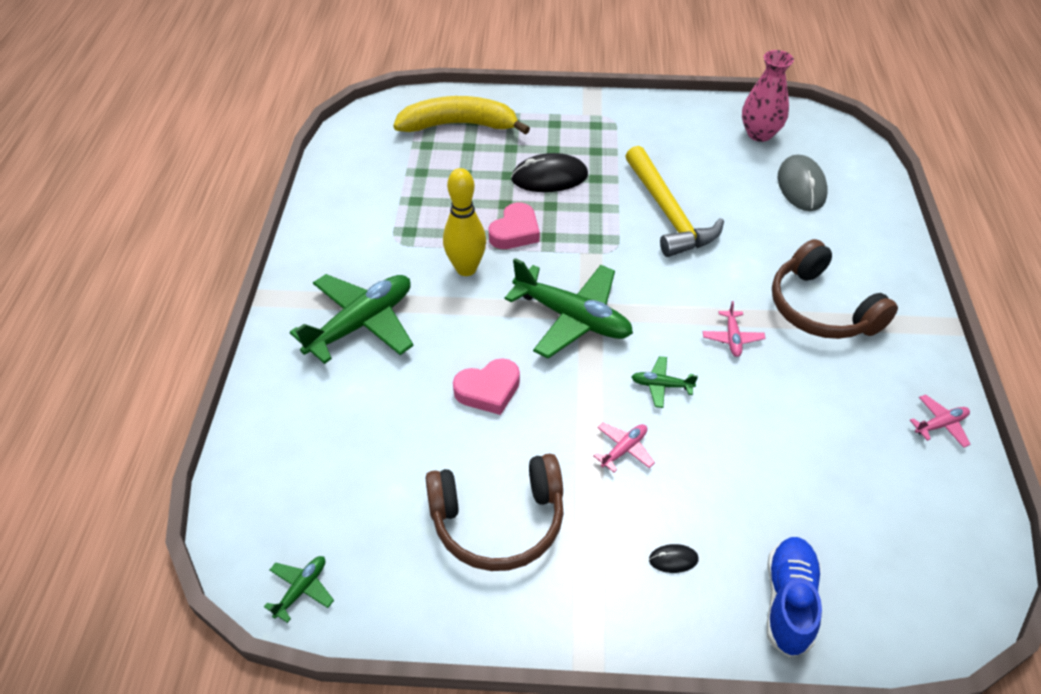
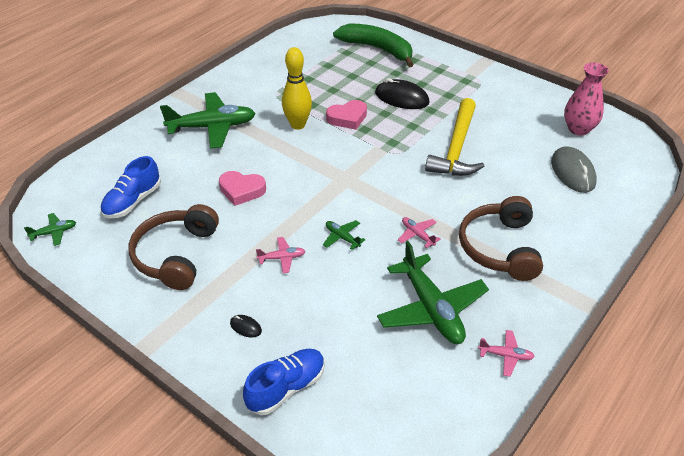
camera: 35 degrees right, 5 degrees down
(365, 482) = (133, 201): none -> blue shoe
(459, 125) = (378, 49): yellow banana -> green banana
(498, 521) = (176, 255): brown headphones -> brown headphones turned 75 degrees clockwise
(572, 318) = (330, 177): green plane -> green plane (431, 308)
(732, 338) = (417, 235): pink plane -> pink plane turned 105 degrees clockwise
(801, 186) = (572, 172): grey mouse -> grey mouse turned 45 degrees counterclockwise

